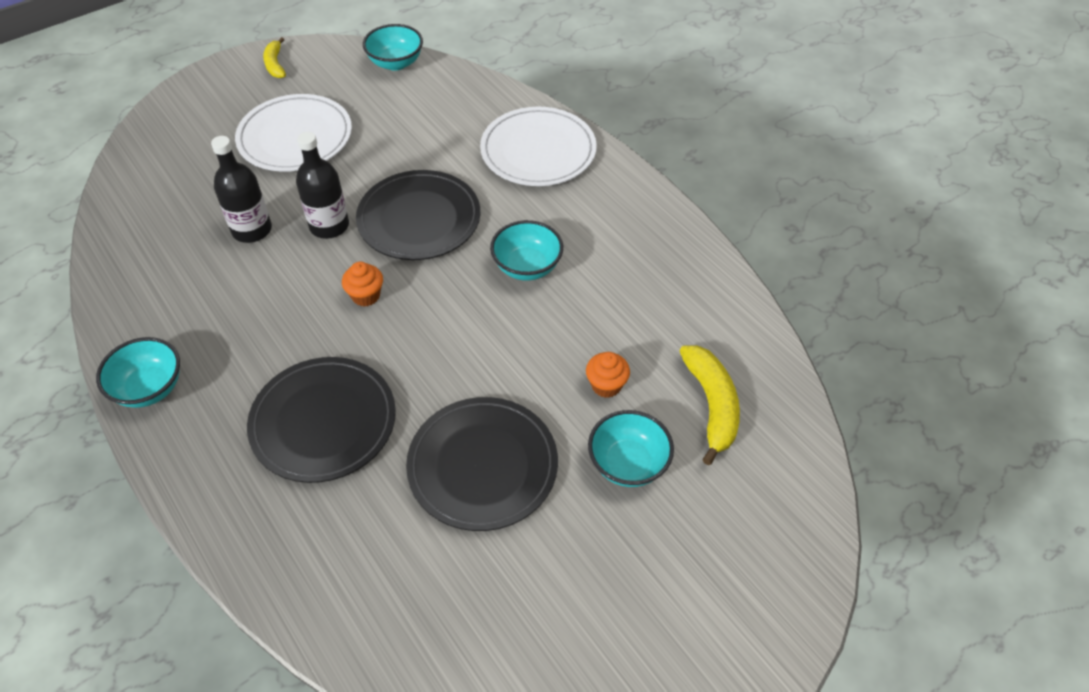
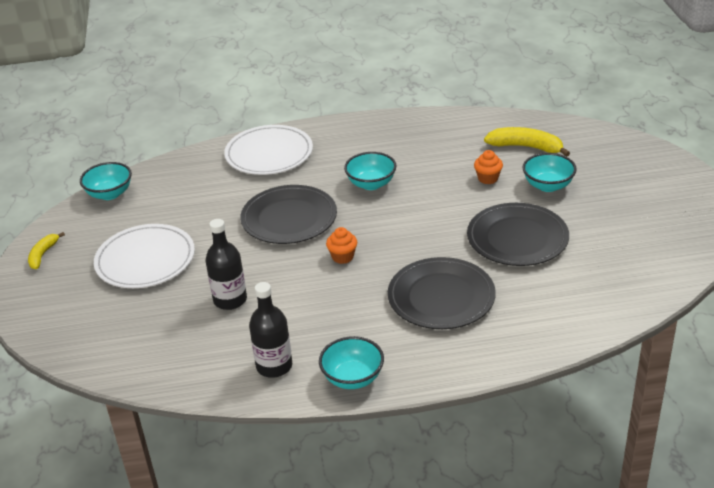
camera: 60 degrees left, 15 degrees down
(275, 64) = (43, 255): yellow banana -> yellow banana turned 90 degrees clockwise
(329, 226) = (259, 261): black bottle -> black bottle (274, 366)

